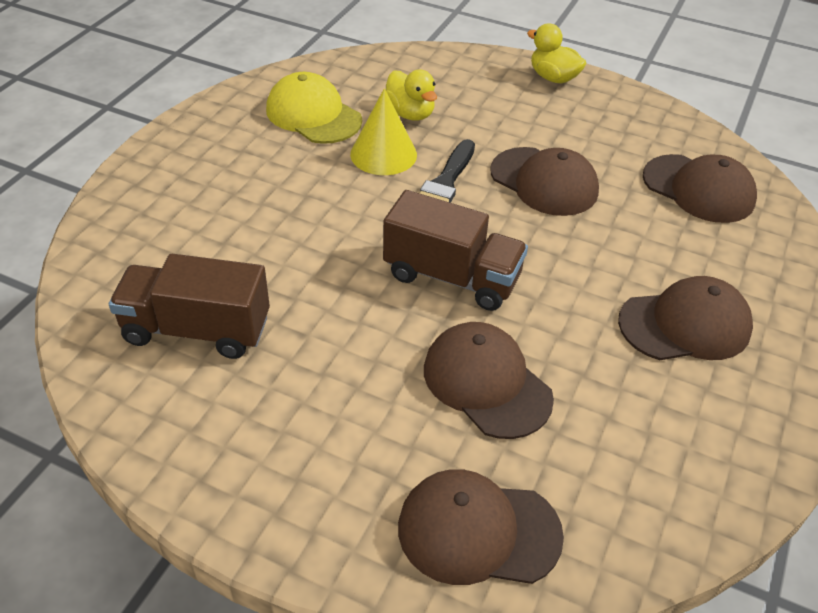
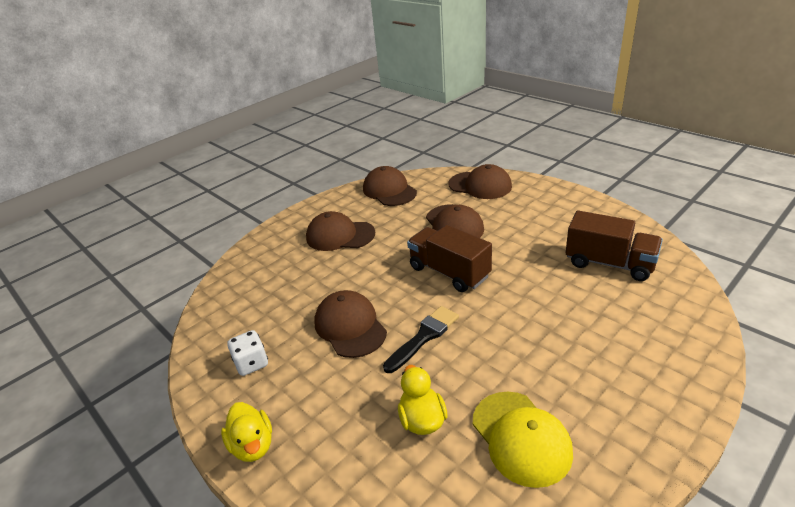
camera: 155 degrees left, 10 degrees down
(383, 154) = (463, 374): yellow cone -> none
(624, 131) = (251, 363): none -> white dice
(698, 189) = (252, 305): brown cap -> brown cap (389, 190)

